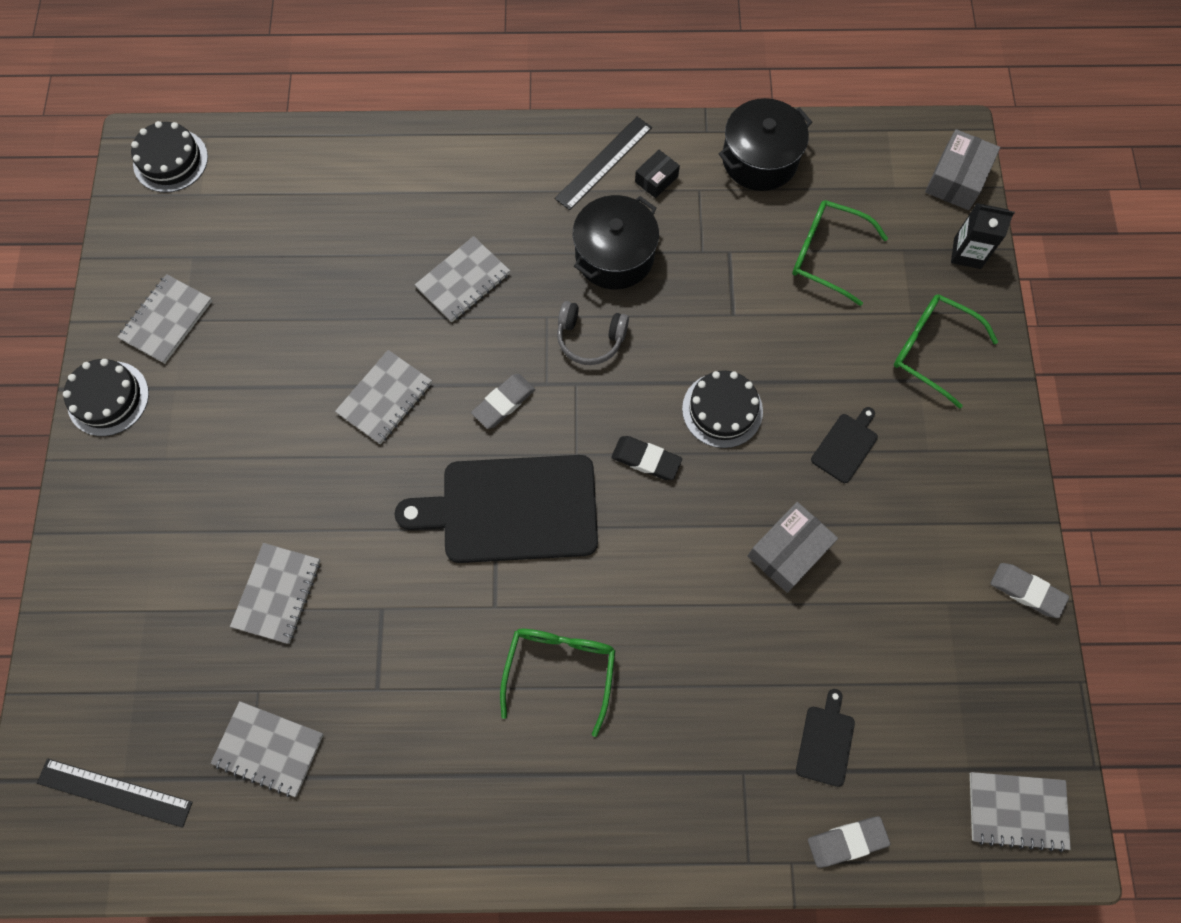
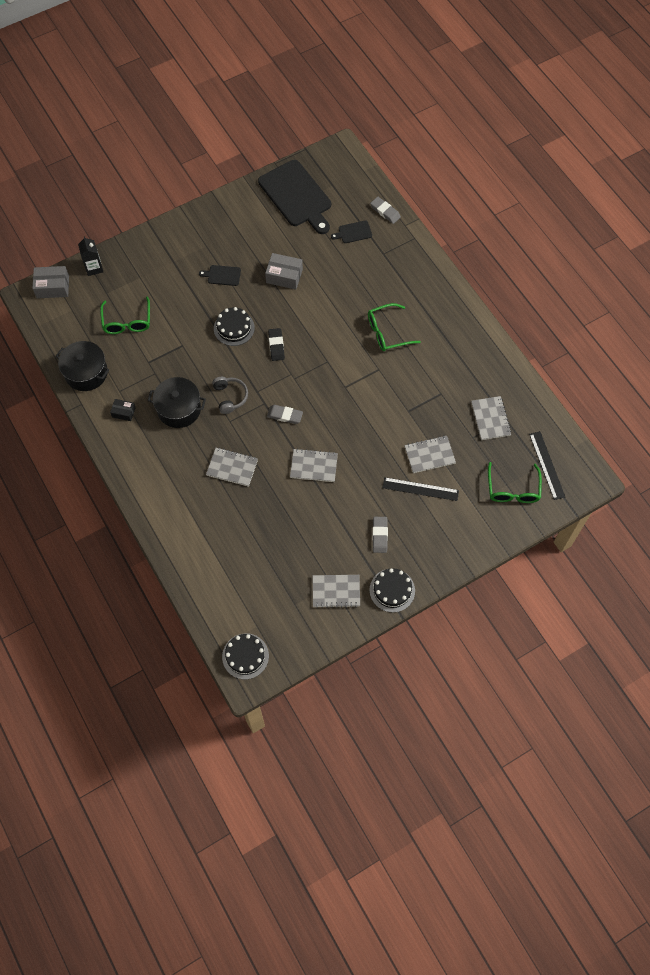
camera: 120 degrees left, 5 degrees down
(512, 509) = (332, 385): black cutting board -> black cutting board (296, 196)
(603, 163) = (127, 441): black ruler -> black ruler (420, 489)
(931, 350) = (155, 262): green glasses -> green glasses (513, 489)
(1017, 810) = (337, 166): grey notebook -> none
(1026, 591) = (248, 191): grey eraser -> grey eraser (380, 535)

